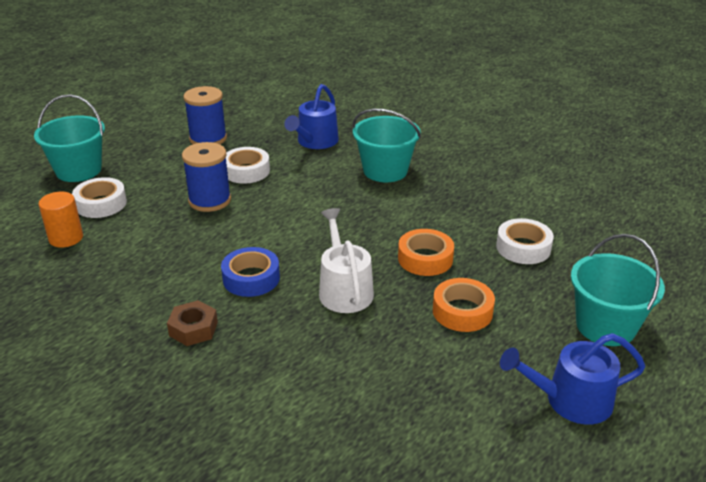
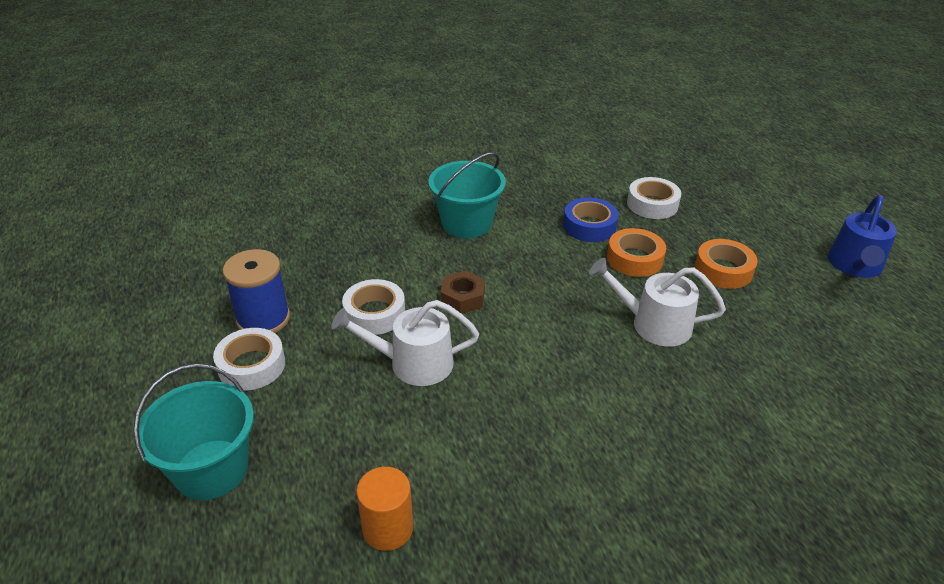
camera: 60 degrees left, 5 degrees up
(101, 204) = (330, 467): white tape -> white tape (251, 365)
(193, 329) = (662, 455): brown nut -> brown nut (463, 298)
(210, 200) = (413, 363): blue spool -> white watering can
(251, 278) = (595, 380): blue tape -> blue tape (589, 226)
(315, 142) = (362, 244): blue watering can -> none
(605, 326) = (775, 213): turquoise bucket -> none

